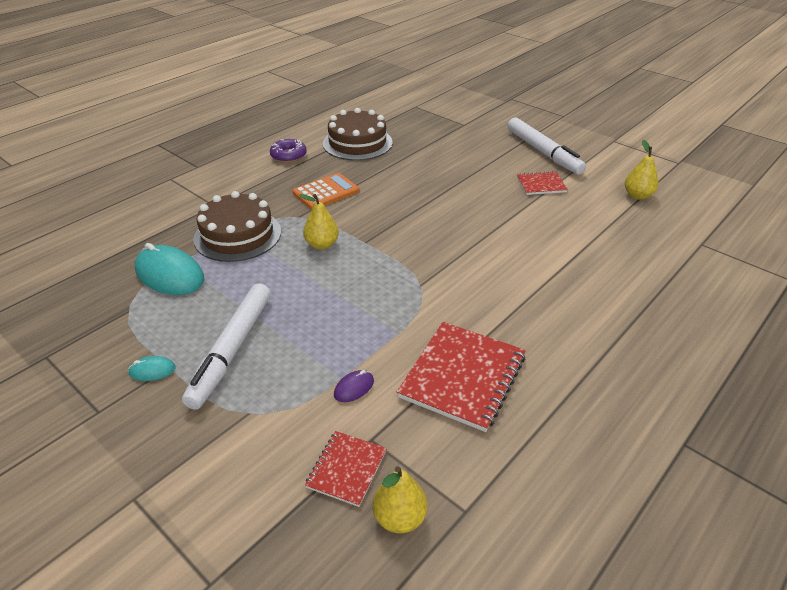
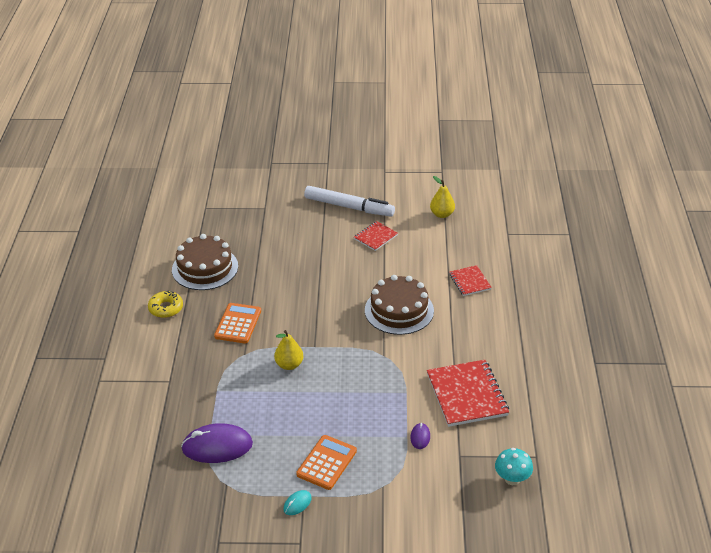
camera: 40 degrees left, 0 degrees up
(170, 275) = (217, 446): turquoise mouse -> purple mouse
(232, 350) = (326, 463): white marker -> orange calculator
(237, 235) = (222, 392): brown cake -> brown cake (399, 310)
(288, 155) = (166, 308): purple donut -> yellow donut
(346, 469) = (465, 476): red notebook -> red notebook (469, 282)
(399, 517) = (512, 479): yellow pear -> turquoise mushroom

